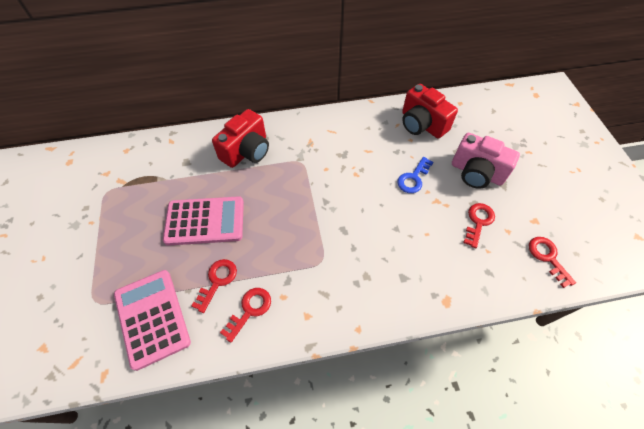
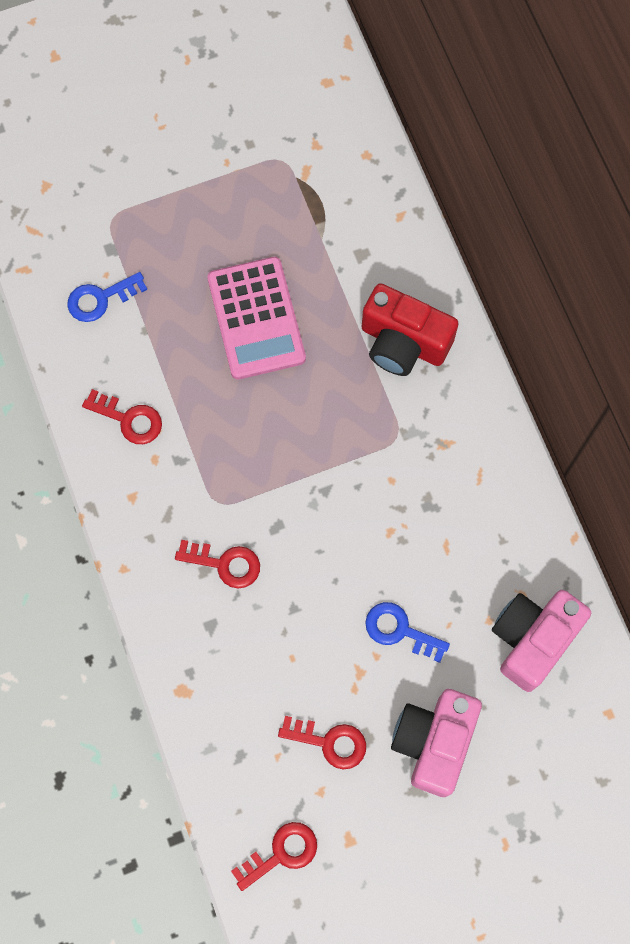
camera: 80 degrees right, 15 degrees up
(152, 318) = (100, 299): pink calculator -> blue key
(217, 281) = (164, 365): red key -> red key (225, 564)
(422, 124) = (532, 639): red camera -> pink camera

